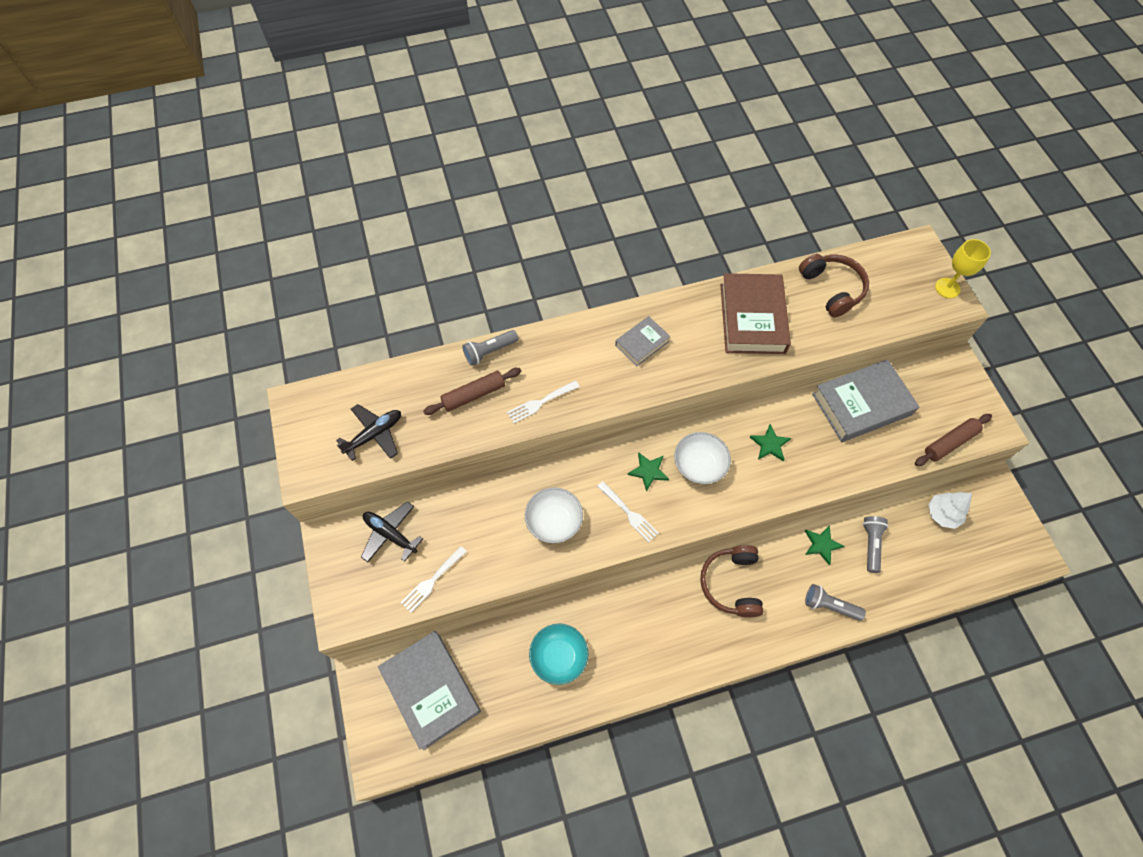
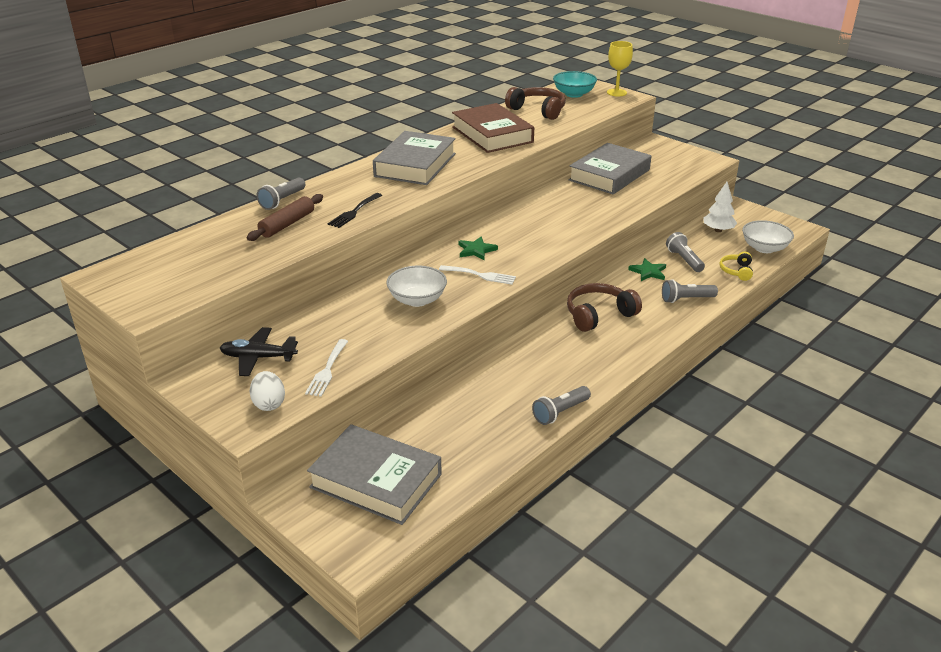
camera: 30 degrees left, 30 degrees down
(369, 599) = (269, 404): none -> white egg
(374, 434) = (204, 269): black plane -> none
(540, 403) = (354, 212): white fork -> black fork
(559, 656) = (487, 410): turquoise bowl -> turquoise bowl (574, 94)
(614, 694) = (560, 412): none -> grey flashlight
(642, 343) = (415, 165): grey book -> grey book, size x1.88
(699, 465) = (515, 235): white bowl -> white bowl (764, 248)
(731, 584) = (598, 315): brown headphones -> brown headphones turned 90 degrees clockwise
(770, 444) = (561, 210): green star -> none
(912, 589) = (736, 271): none -> yellow headphones
(949, 443) = (688, 174): brown rolling pin -> none

